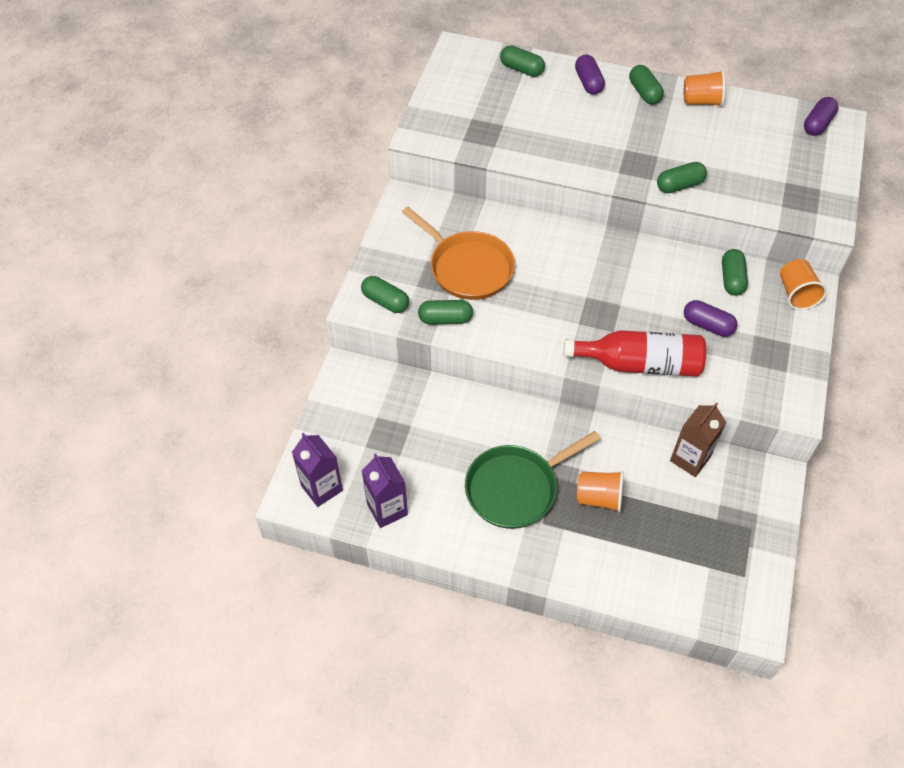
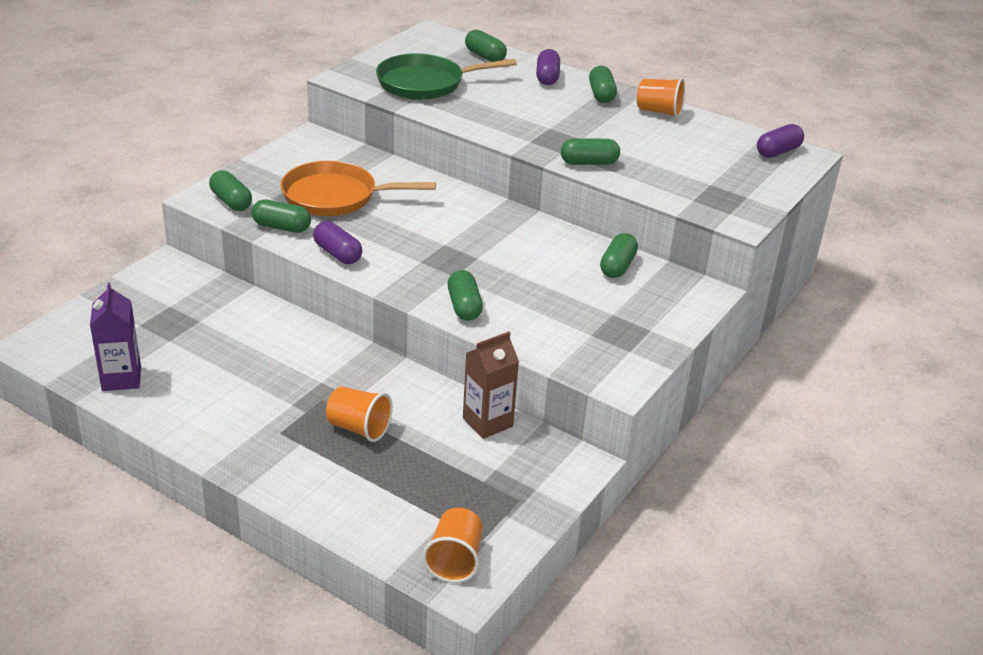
camera: 15 degrees right, 20 degrees down
(322, 488) = (68, 345): purple carton -> none
(467, 267) = (335, 196): orange pan -> orange pan turned 120 degrees clockwise
(516, 488) = (272, 397): green pan -> green pan (425, 83)
(640, 364) = (464, 306): red bottle -> green capsule
(707, 325) = (563, 294): purple capsule -> purple capsule (337, 254)
(796, 294) = (684, 293): orange cup -> orange cup (454, 560)

